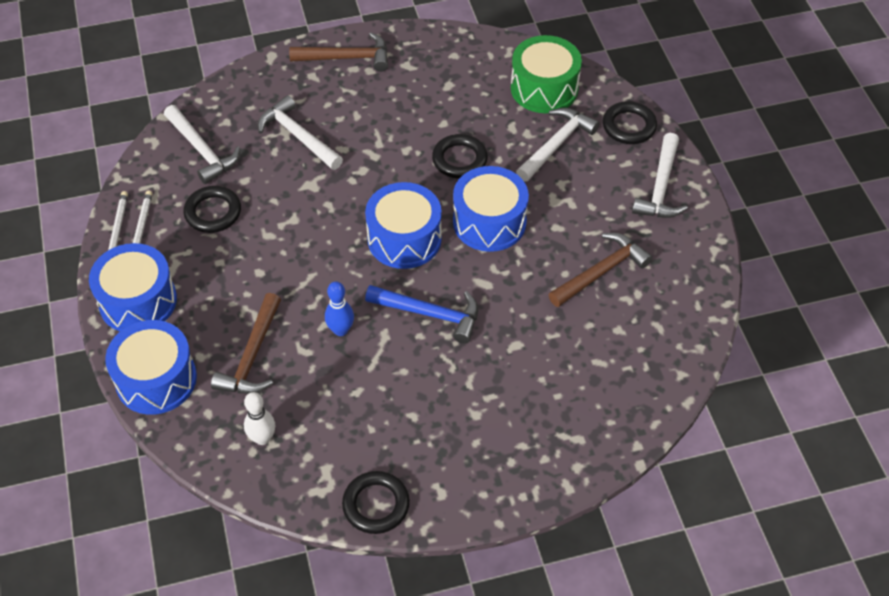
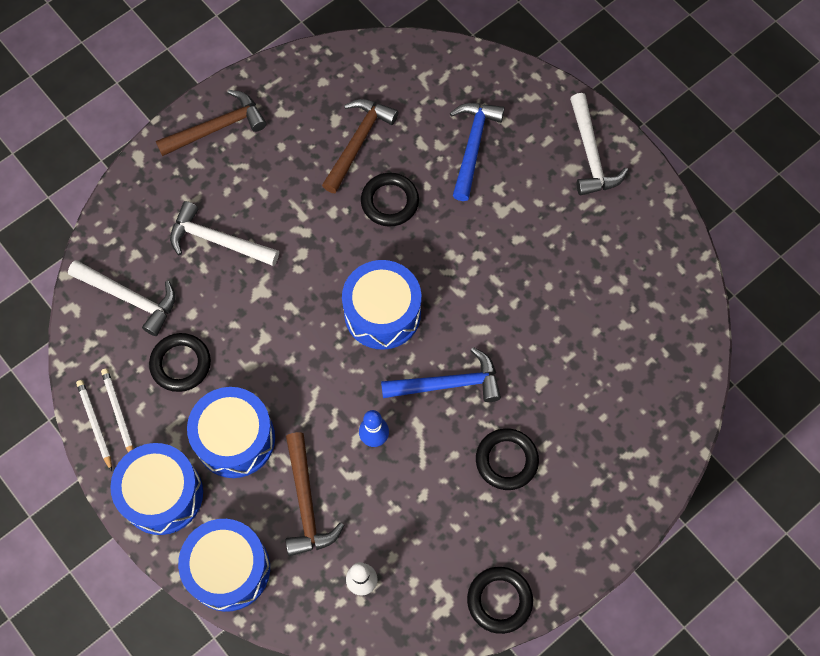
camera: 25 degrees left, 15 degrees up
(489, 222) = (452, 260): blue drum -> blue drum (235, 438)
(544, 88) = (430, 86): green drum -> none
(556, 144) = (472, 146): white hammer -> blue hammer
(601, 272) = (580, 270): brown hammer -> brown hammer (358, 142)
(629, 126) = (530, 97): black ring -> black ring (506, 460)

